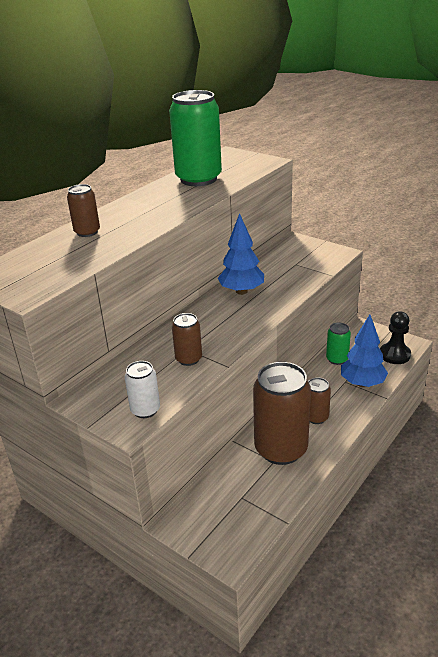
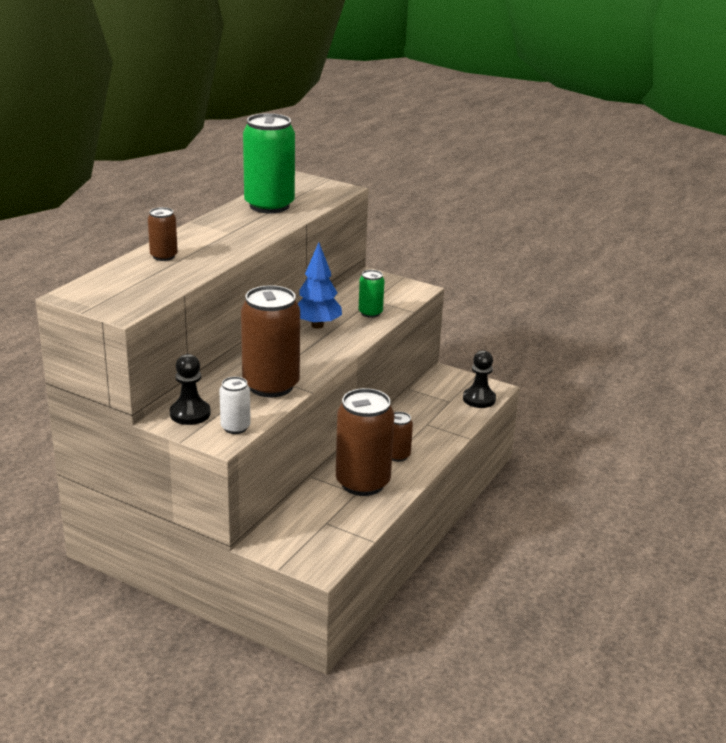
camera: 10 degrees left, 5 degrees down
(104, 392) = (190, 414): none -> black pawn
(188, 359) = (271, 386): brown can -> brown can, size x2.05
(337, 359) = (417, 403): green can -> green can (370, 313)
(362, 383) = (444, 425): blue tree -> none

